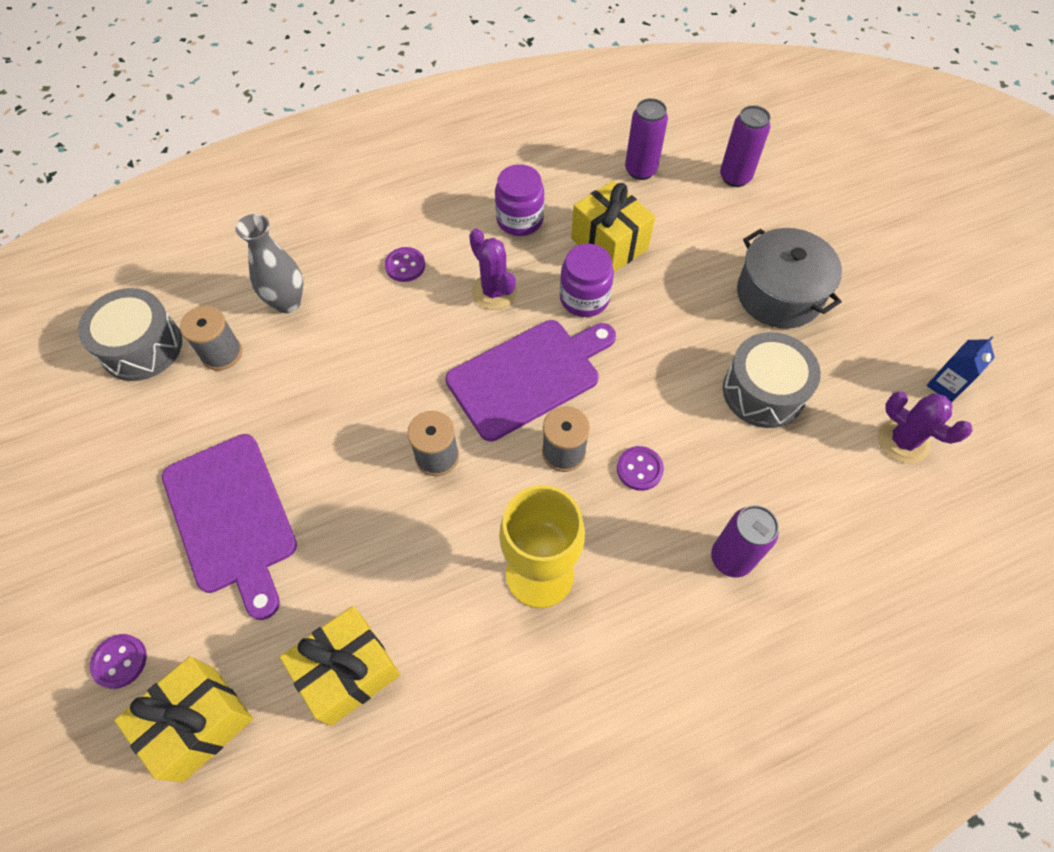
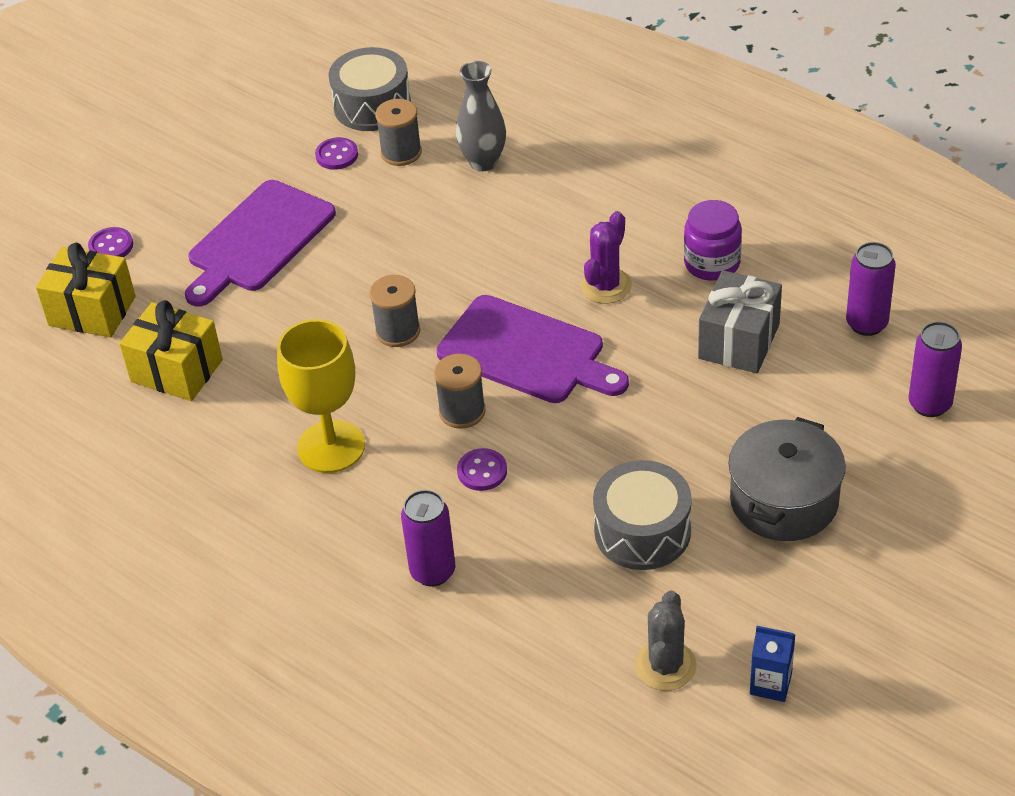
camera: 65 degrees right, 15 degrees down
(405, 266) = (586, 213): purple button -> purple button (337, 155)
(584, 298) = (651, 352): purple jar -> none
(609, 243) = (738, 341): yellow gift -> grey gift
(903, 441) = (665, 666): purple cactus -> grey cactus

